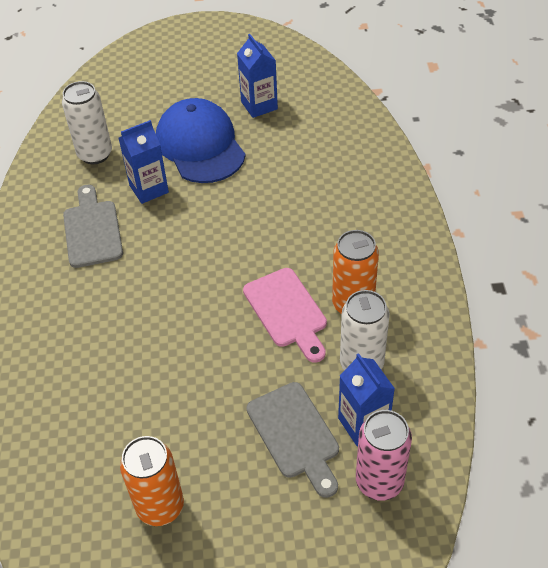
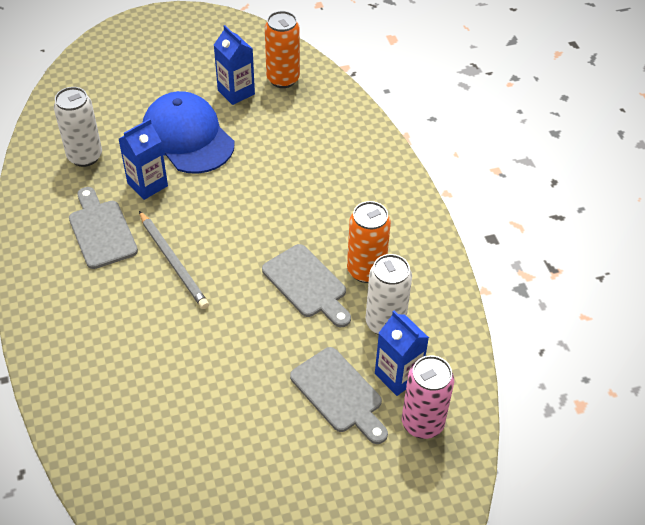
camera: 15 degrees left, 0 degrees up
(155, 270) = (173, 262): none -> grey pencil
(160, 506) = (231, 475): orange can -> orange can (283, 79)
(287, 311) = (307, 284): pink cutting board -> grey cutting board

